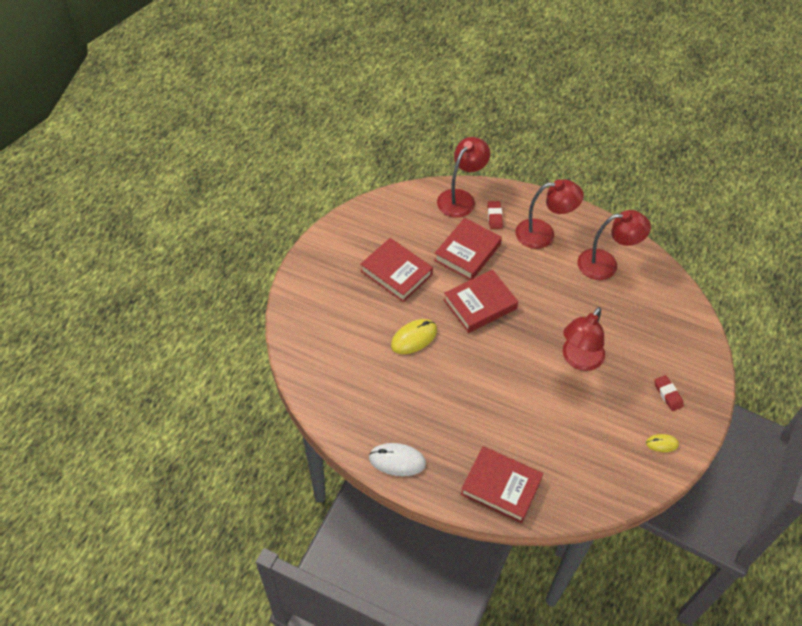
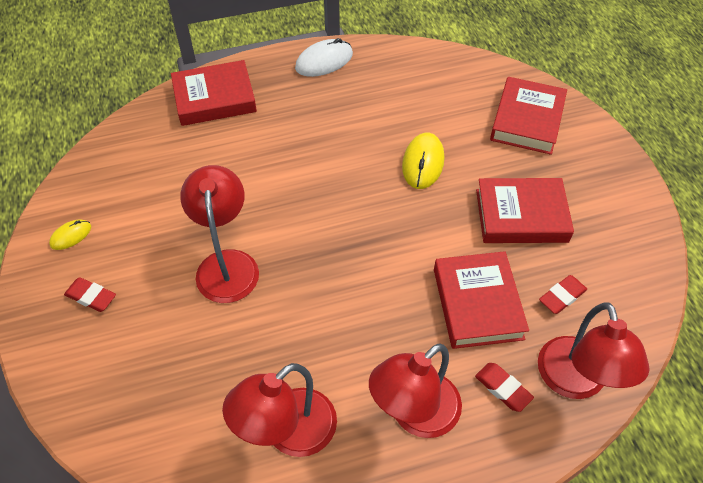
camera: 140 degrees right, 0 degrees up
(424, 228) = (562, 296): none -> red eraser
(480, 304) = (395, 248): red book -> red book (527, 120)

